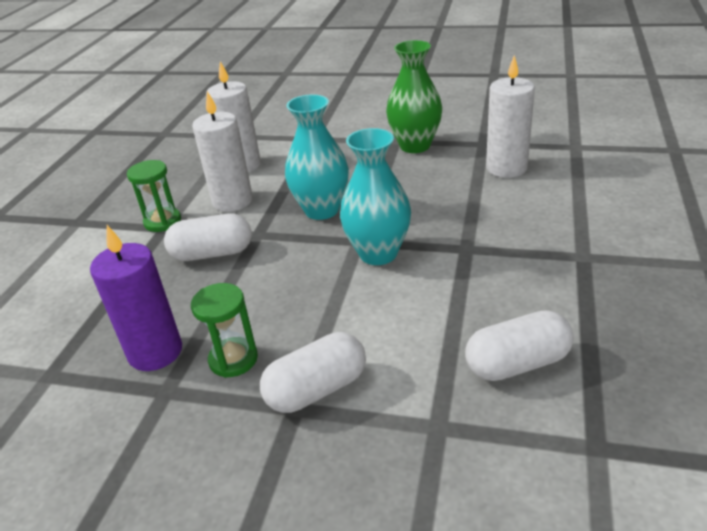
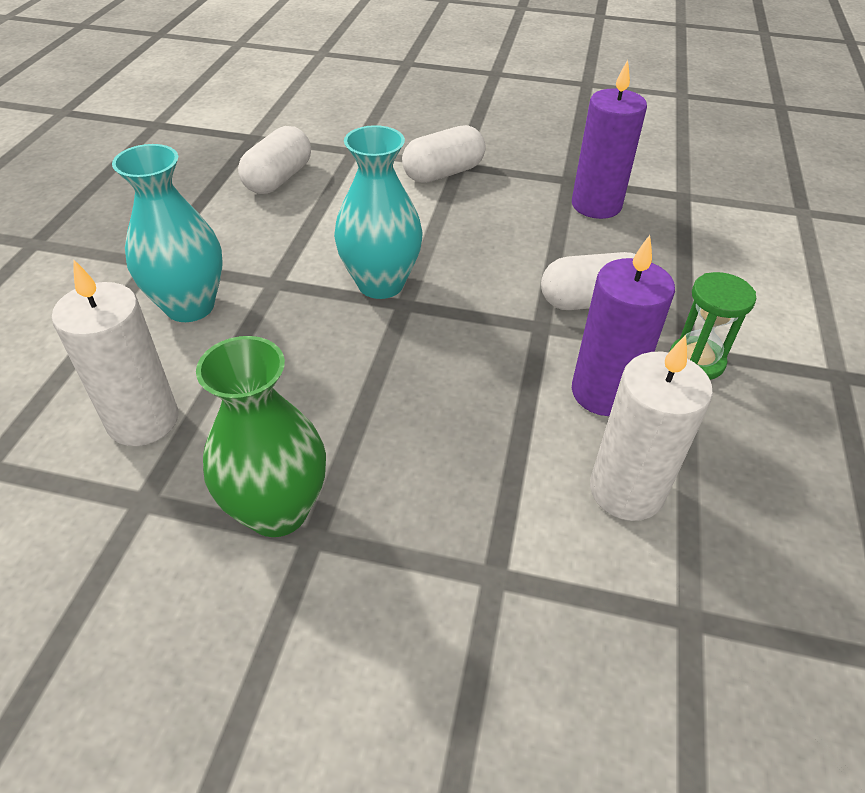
camera: 175 degrees right, 10 degrees up
(232, 201) = (604, 392): white candle -> purple candle
(233, 359) = (520, 196): green hourglass -> none
(322, 210) = (456, 359): turquoise vase -> turquoise vase (189, 306)
(517, 363) = (278, 179): white capsule -> white capsule turned 45 degrees counterclockwise

